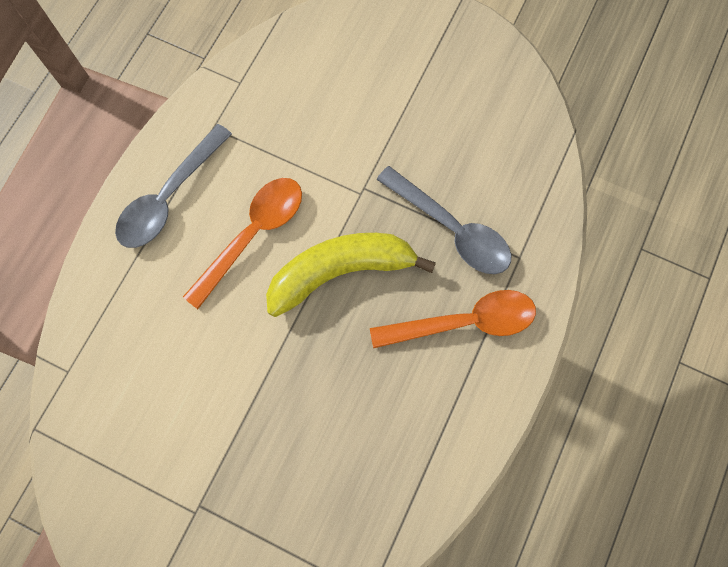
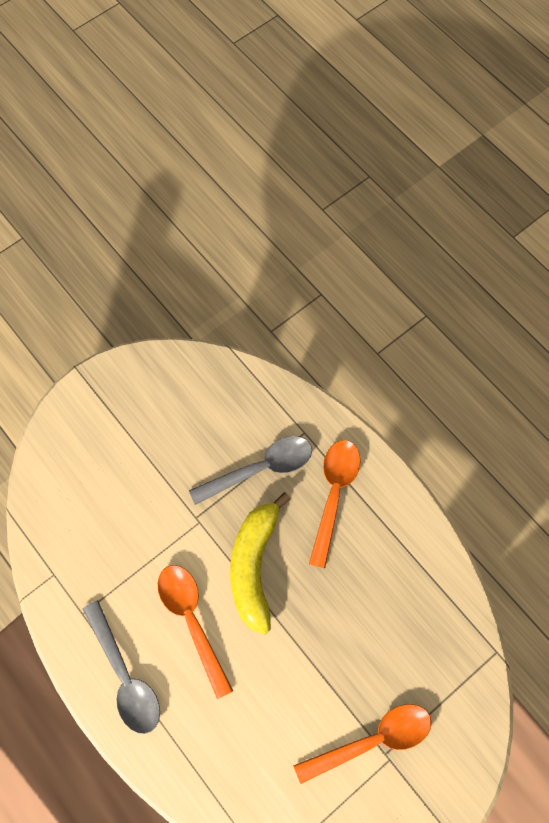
camera: 65 degrees left, 5 degrees down
(208, 484) = (372, 740): none -> orange spoon

